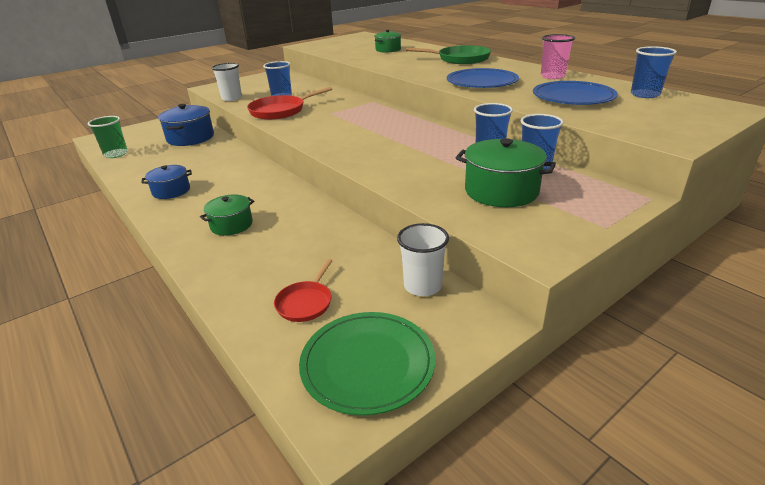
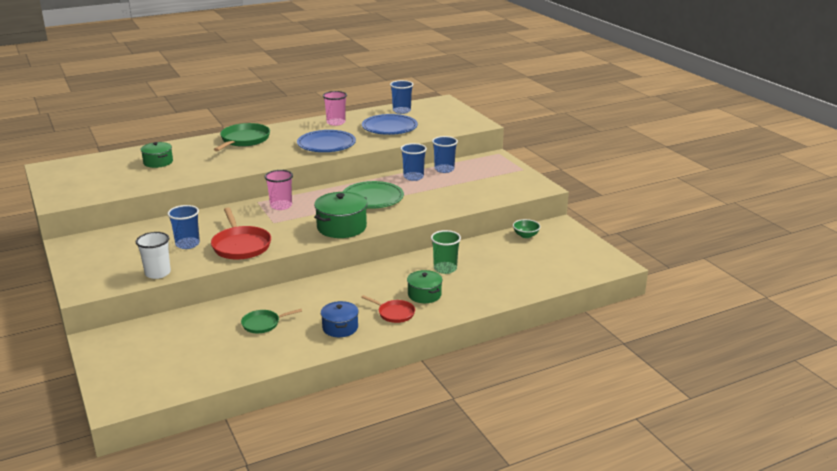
camera: 80 degrees left, 5 degrees down
(116, 154) = (201, 377): green cup -> green cup (445, 269)
(188, 159) = (263, 324): none -> green pan
(190, 138) = (191, 327): blue pot -> none
(305, 303) = (531, 269): red pan -> red pan (394, 313)
(367, 364) = (583, 255): green plate -> green plate (372, 198)
(368, 110) = (281, 206): none -> pink cup
(422, 286) = (526, 235): white cup -> green bowl
(501, 191) = (472, 184): green pot -> green pot (341, 227)

